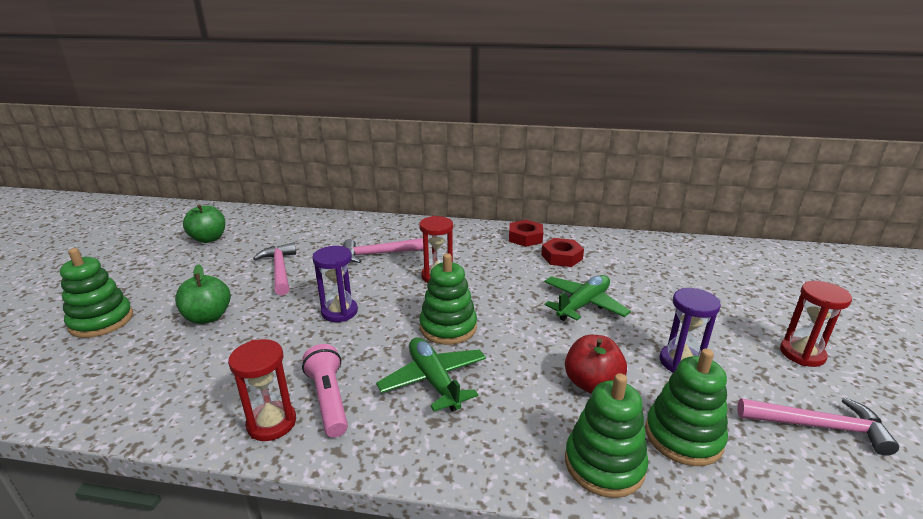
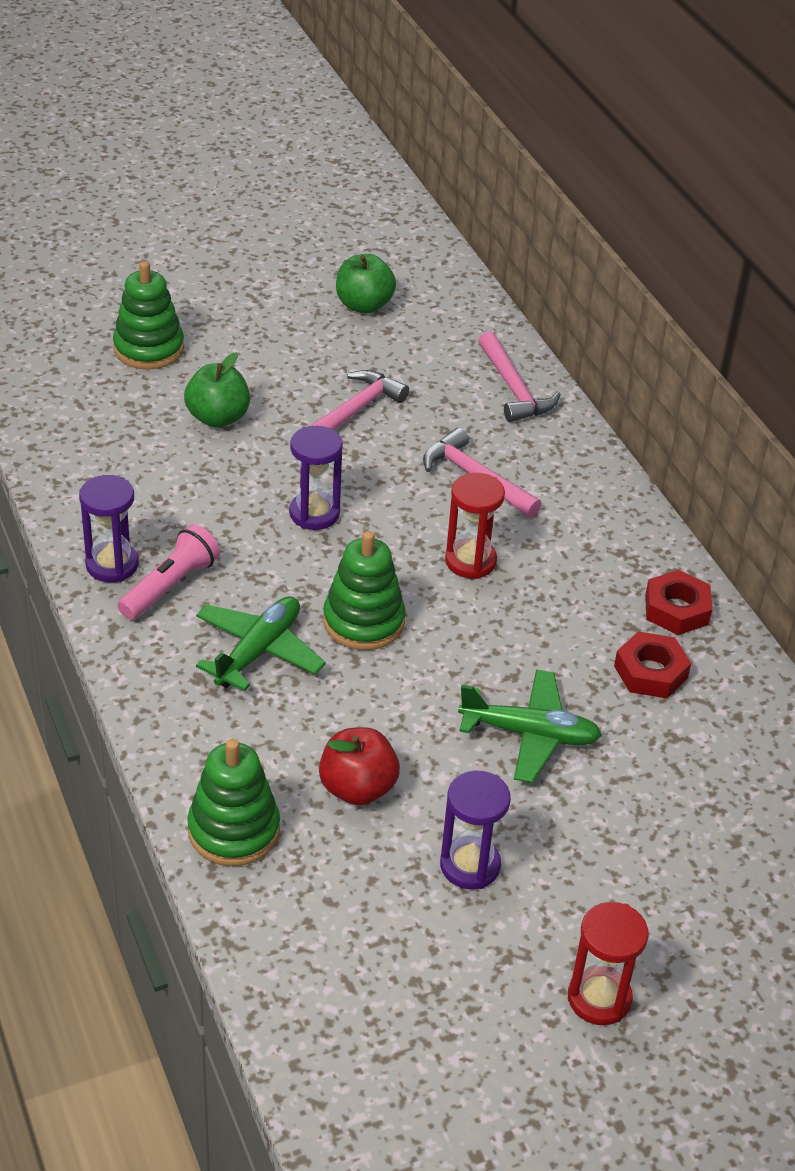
camera: 55 degrees right, 15 degrees up
(272, 423) = (112, 565): red hourglass -> purple hourglass
(683, 436) = (324, 889): green stacking toy -> none
(818, 426) = (437, 1017): pink hammer -> pink hammer (513, 388)

